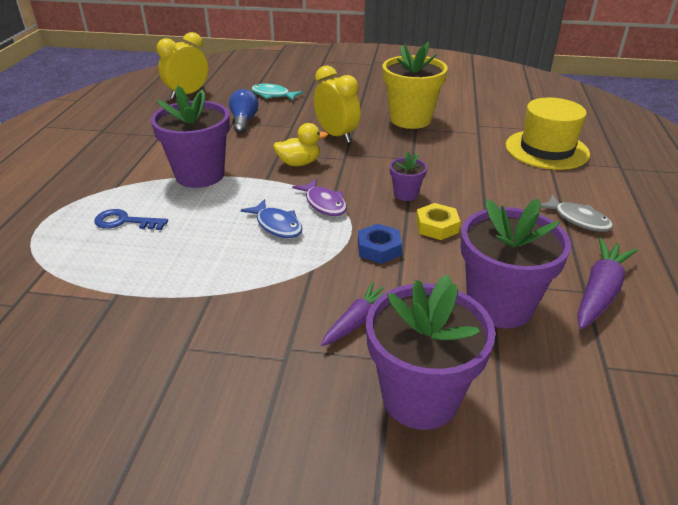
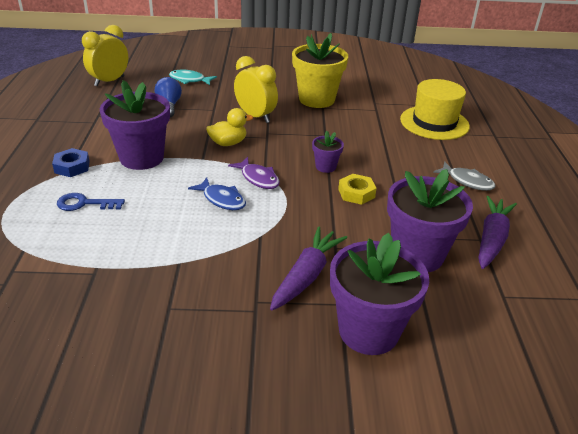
camera: 10 degrees left, 0 degrees up
(356, 320) = (306, 275): purple carrot -> purple carrot, size x1.53
(379, 249) = (312, 215): blue nut -> blue nut (72, 167)

